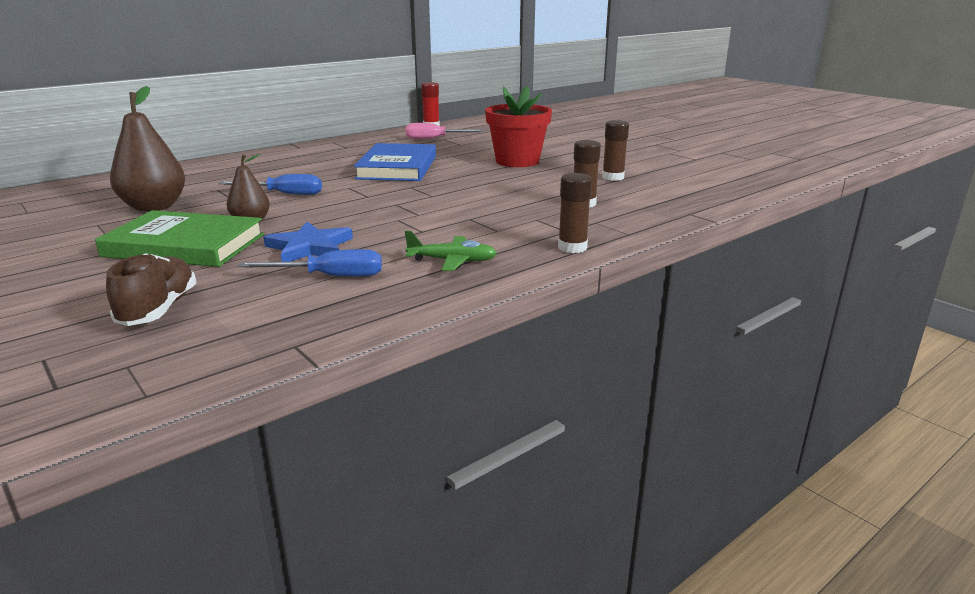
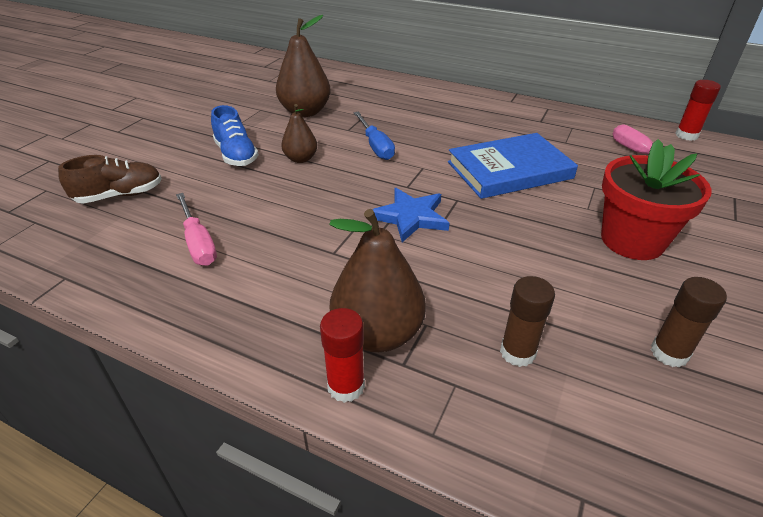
camera: 65 degrees right, 15 degrees up
(184, 245) = (236, 155): green book -> blue shoe
(309, 247) = (258, 207): blue star -> blue star (410, 217)
(330, 276) = (198, 243): blue screwdriver -> pink screwdriver
(452, 261) = (261, 301): green plane -> none
(532, 232) = (377, 334): none -> brown pear
(572, 247) = (346, 386): brown glue stick -> red glue stick

